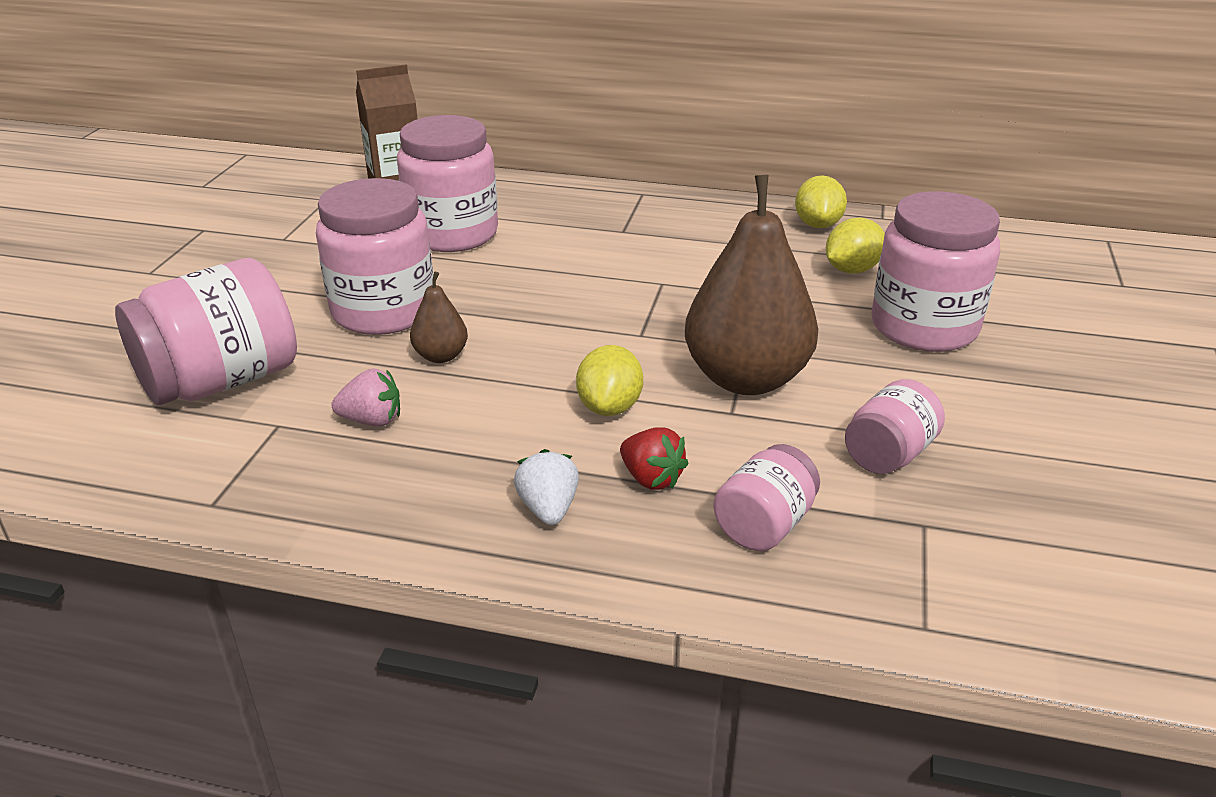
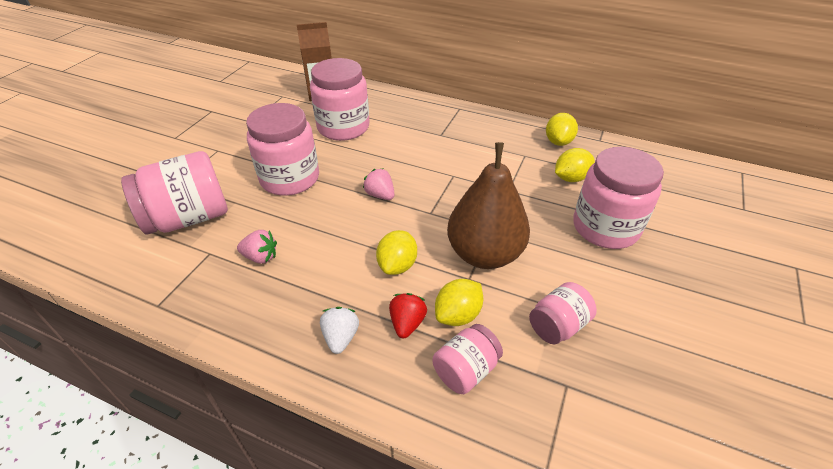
camera: 10 degrees right, 10 degrees up
(441, 356) = (312, 215): brown pear -> none
(549, 319) = (380, 195): none -> pink strawberry
(651, 478) = (407, 323): red strawberry -> red strawberry turned 135 degrees counterclockwise
(729, 459) = (458, 315): none -> yellow lemon

